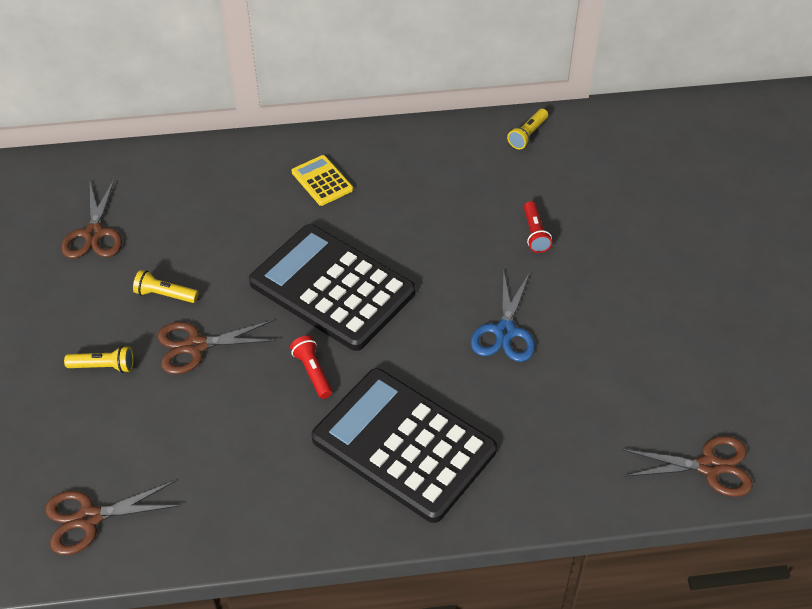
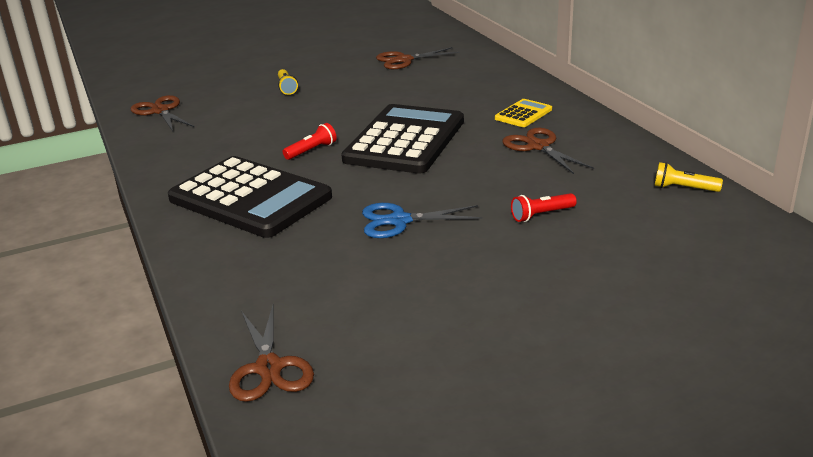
camera: 75 degrees right, 20 degrees down
(165, 295) = (361, 90): yellow flashlight -> none
(196, 346) = (318, 109): brown scissors -> brown scissors (538, 146)
(404, 444) = (250, 198): black calculator -> black calculator turned 105 degrees clockwise

